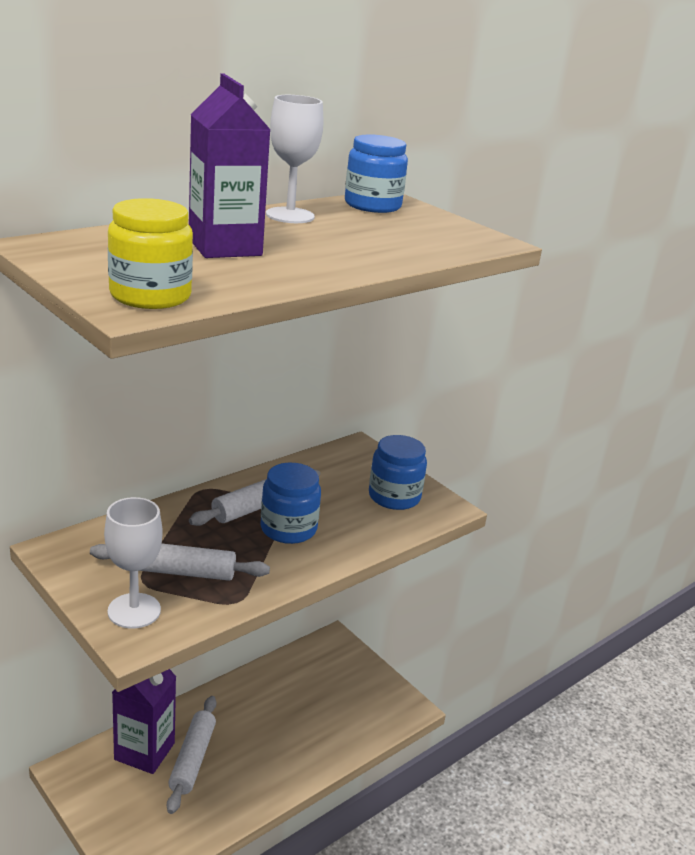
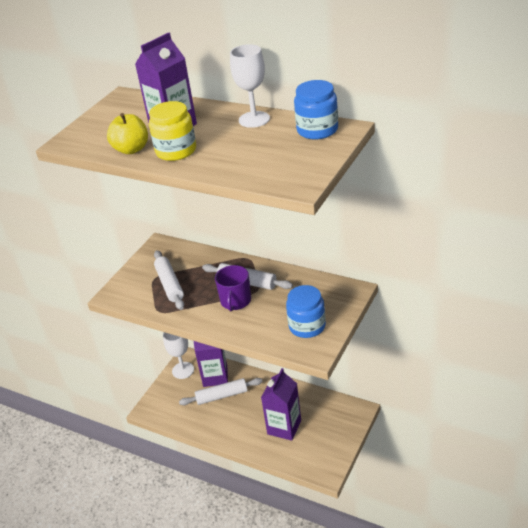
camera: 75 degrees right, 10 degrees up
(134, 611) = (131, 286): white goblet -> white goblet (183, 370)
(150, 296) = (86, 139): yellow jar -> yellow jar (176, 151)
(252, 280) = (131, 149): none -> yellow apple
(288, 529) = (235, 301): blue jar -> purple mug
(308, 716) = (284, 427): none -> purple carton

